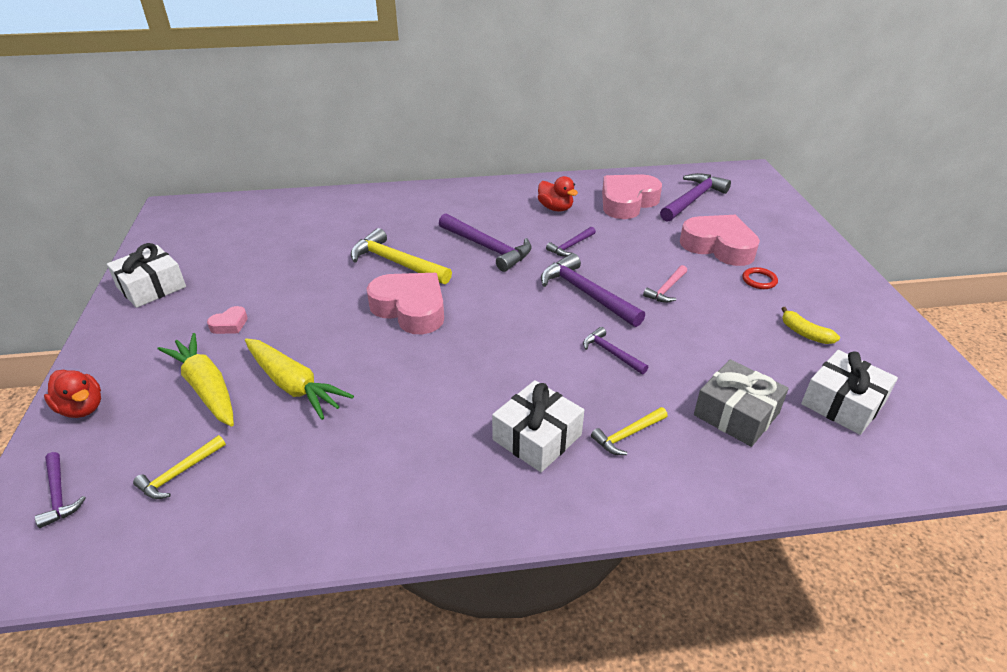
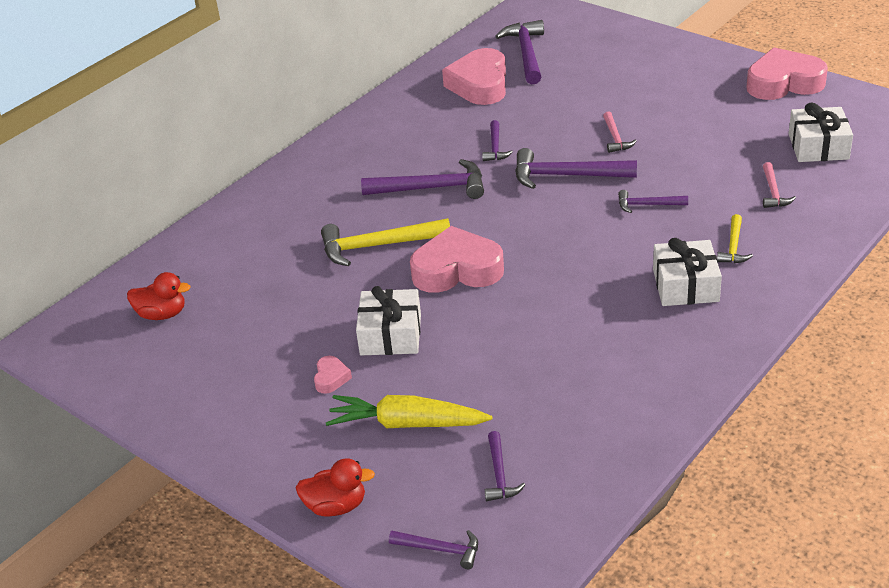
camera: 40 degrees left, 0 degrees up
(151, 287) = (191, 405): white gift -> white gift (390, 334)
(179, 473) = (499, 474): yellow hammer -> purple hammer
(294, 385) = (471, 374): yellow carrot -> none
(555, 208) = (429, 123): red duck -> red duck (162, 314)
(718, 246) = (602, 83): pink heart -> pink heart (783, 83)
(736, 414) = (773, 192): grey gift -> pink hammer
(759, 280) = (665, 93): red ring -> none
(804, 333) = (742, 115): yellow banana -> none

